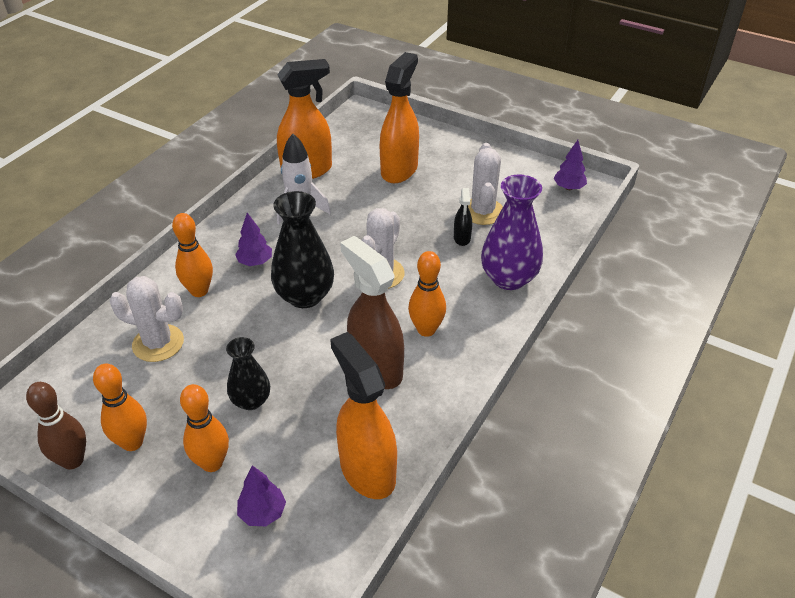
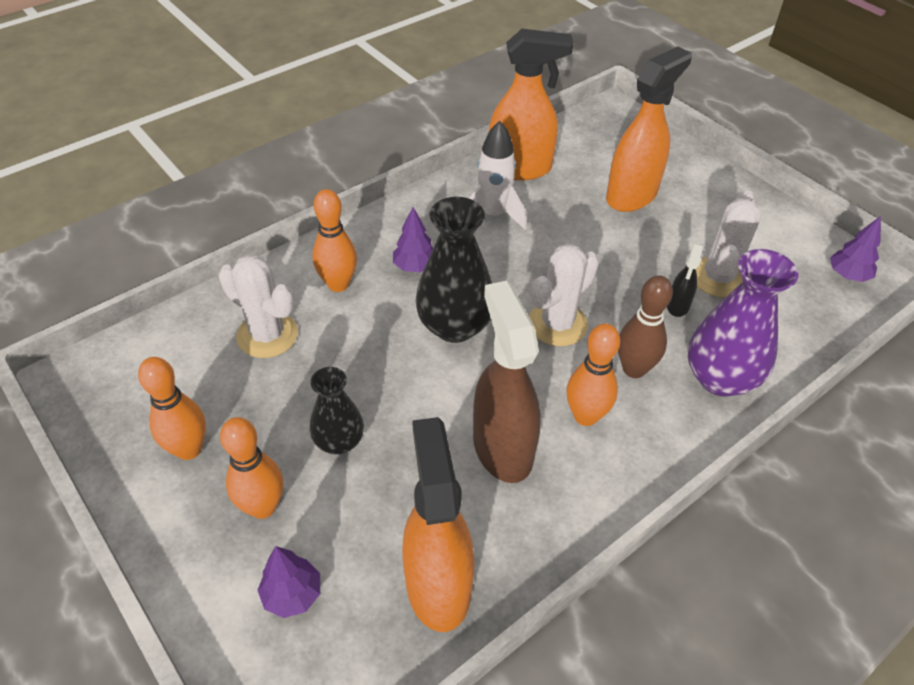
camera: 20 degrees right, 5 degrees up
(73, 460) = (119, 449): brown bowling pin -> brown bowling pin (634, 369)

